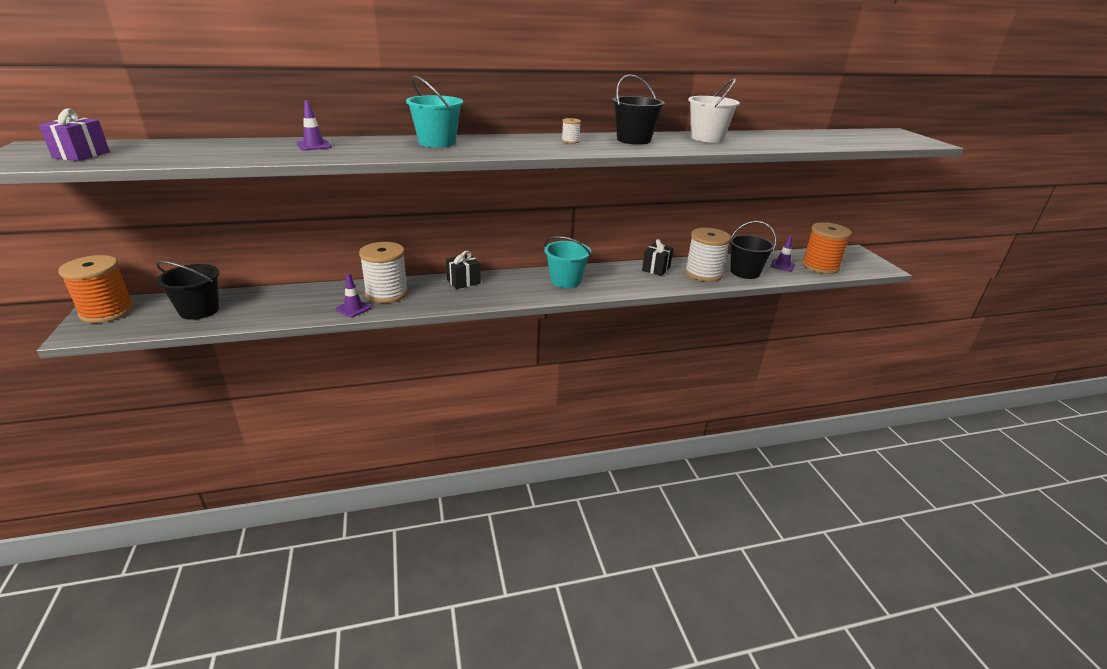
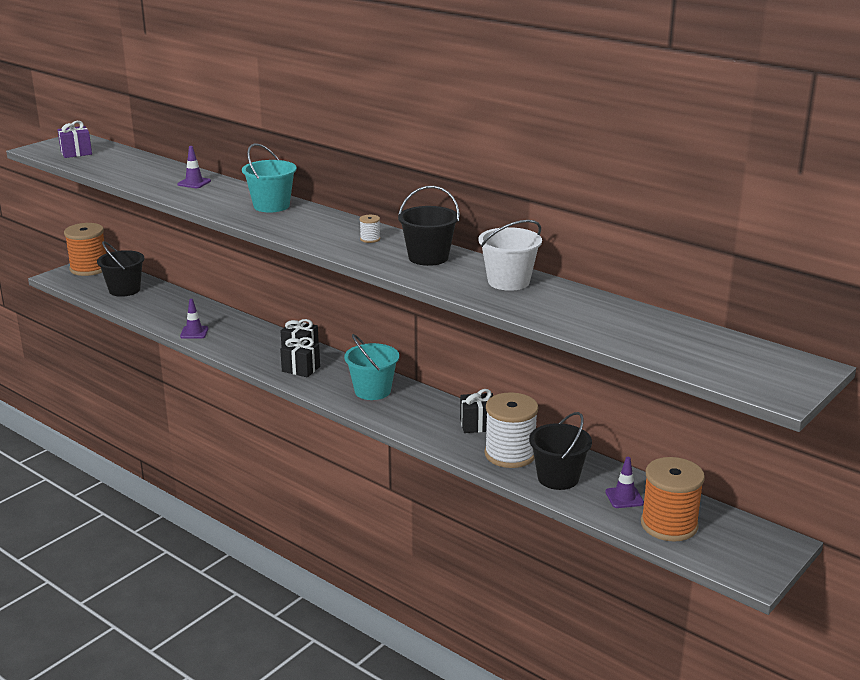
camera: 55 degrees right, 5 degrees down
(386, 293) = (235, 332): white spool -> none
(493, 291) = (301, 369): none -> black gift

